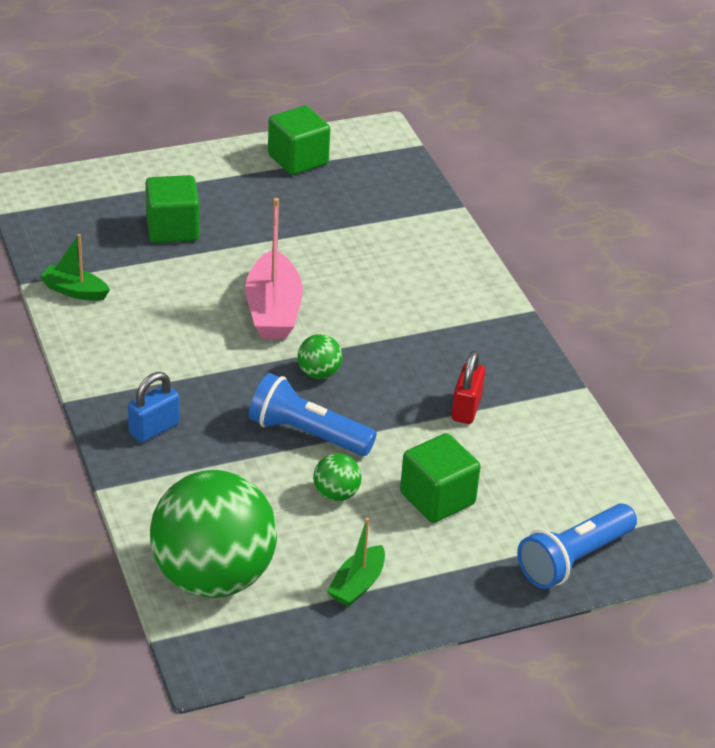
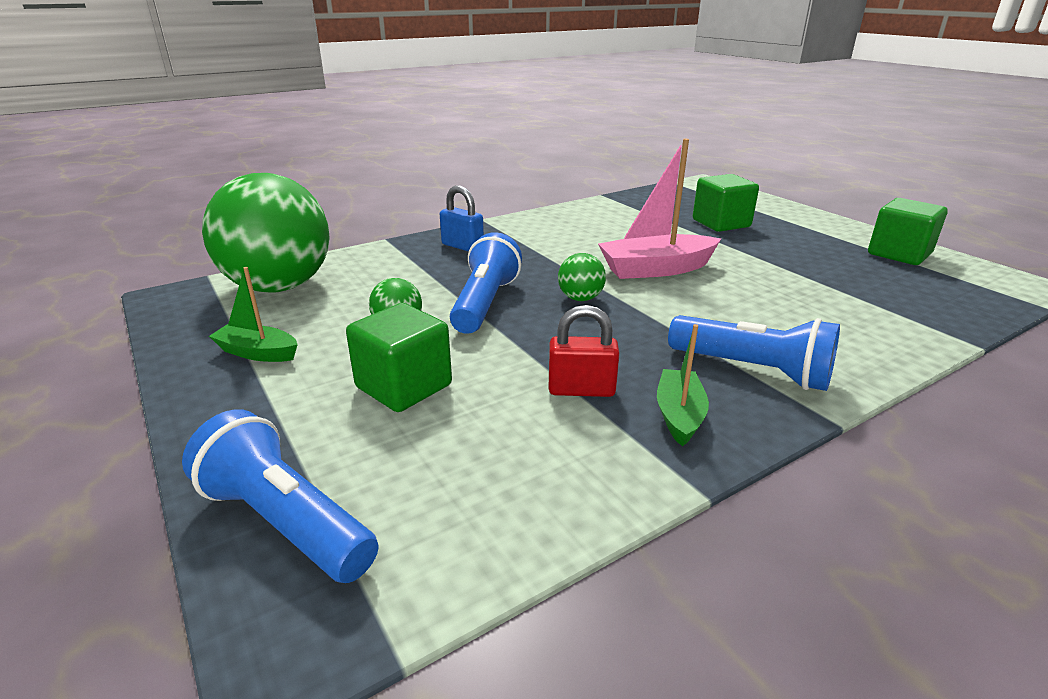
camera: 80 degrees right, 10 degrees down
(74, 291) = (607, 206): green boat -> green boat (679, 415)
(464, 320) = (753, 370): none -> blue flashlight

